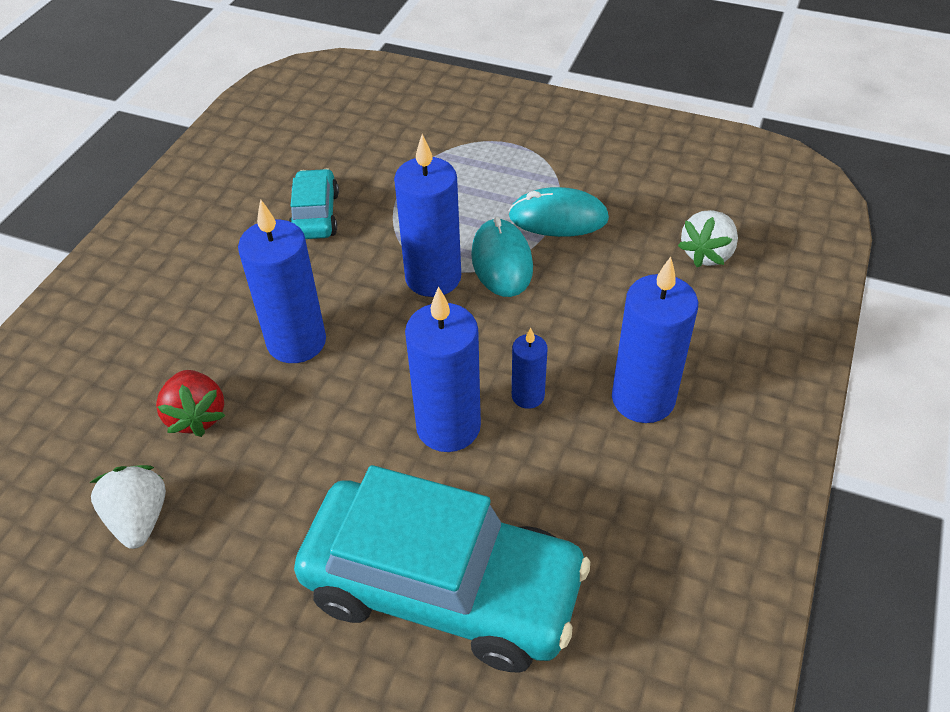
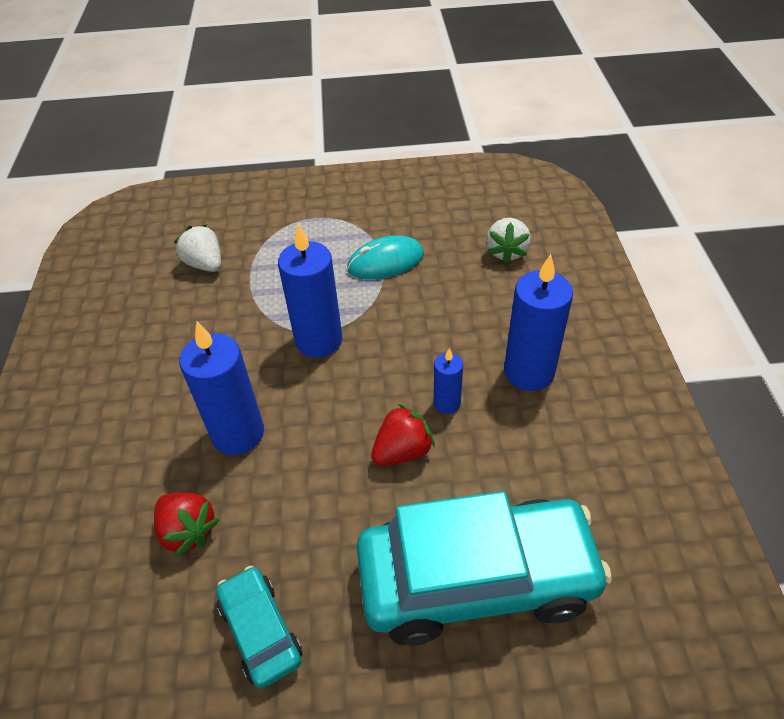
camera: 25 degrees left, 0 degrees up
(139, 519) = (189, 643): white strawberry -> white strawberry (205, 264)
(315, 215) = (191, 325): turquoise car -> turquoise car (260, 631)
(448, 427) = (402, 451): blue candle -> red strawberry
(501, 261) = (364, 309): turquoise mouse -> none

